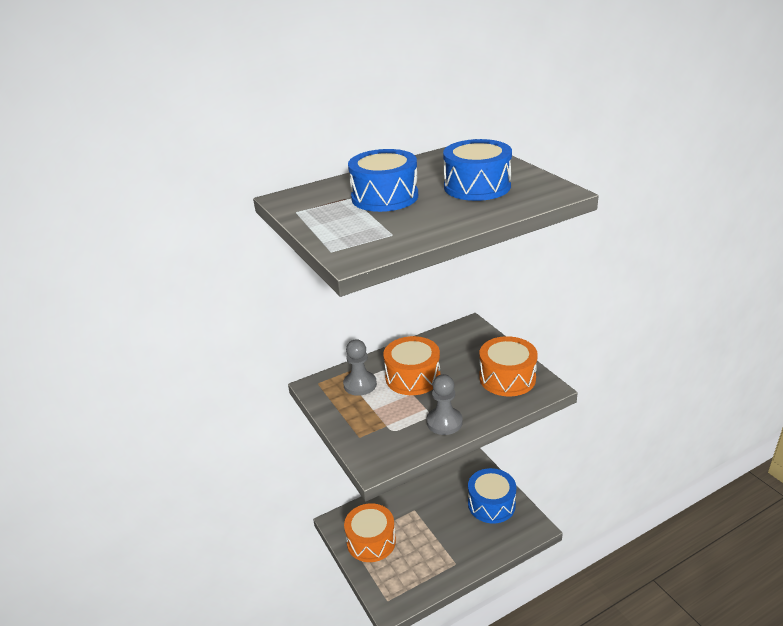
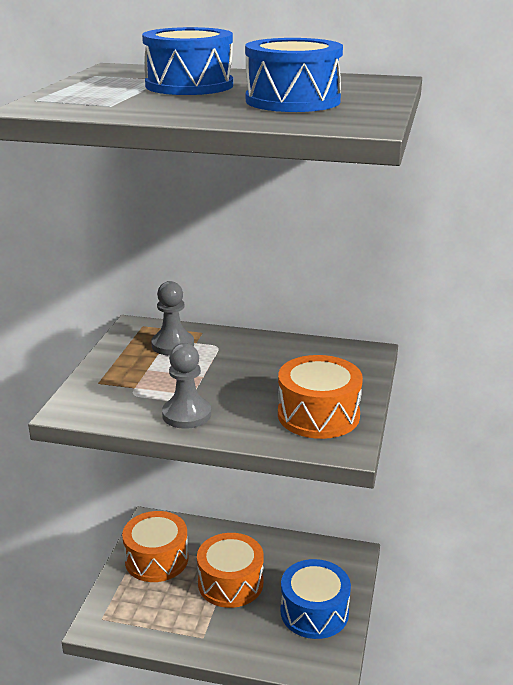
camera: 40 degrees right, 5 degrees down
(413, 377) = (228, 364): orange drum -> orange drum (230, 583)

